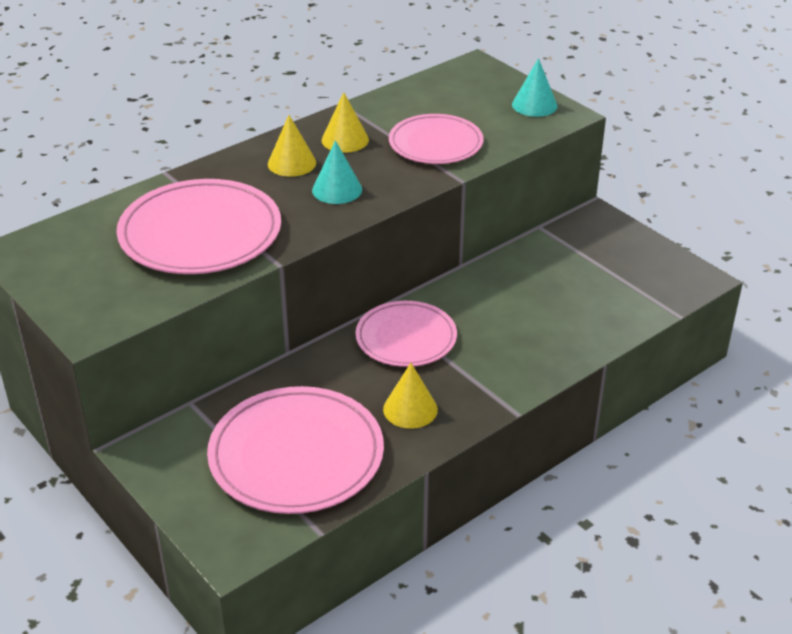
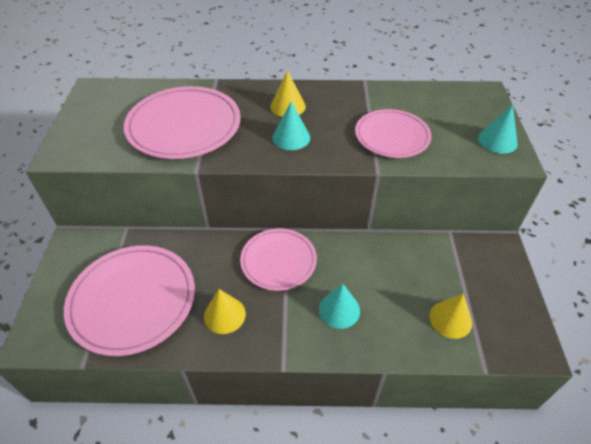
camera: 40 degrees right, 10 degrees up
(345, 140) = (337, 106): yellow cone -> yellow cone (450, 319)
(513, 343) = (339, 310): none -> turquoise cone

